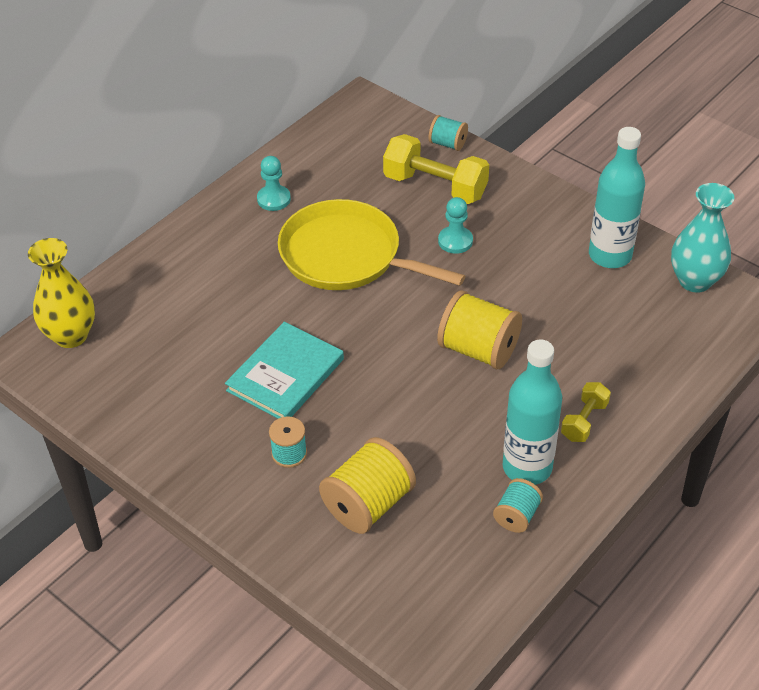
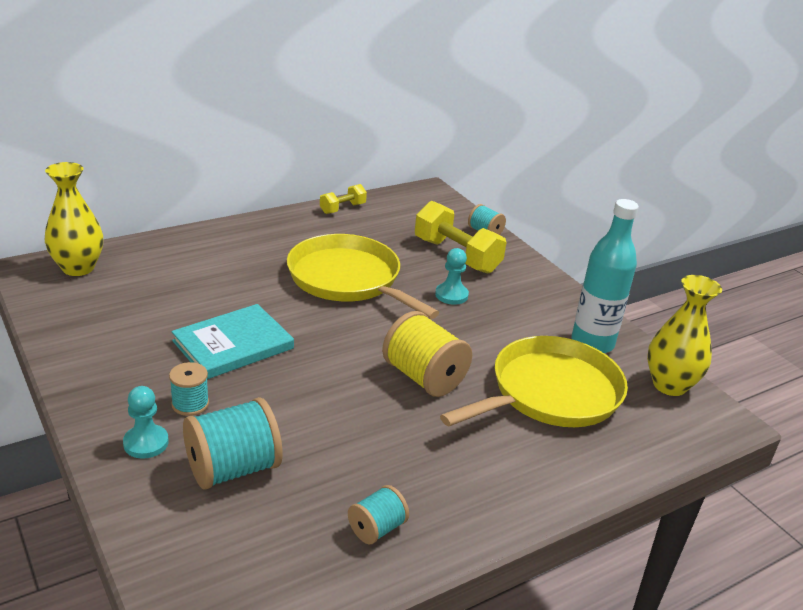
camera: 15 degrees right, 15 degrees down
(274, 199) = (314, 229): turquoise pawn -> turquoise pawn (146, 443)
(368, 504) = (233, 469): yellow spool -> turquoise spool
(527, 467) = (414, 488): turquoise bottle -> none
(584, 421) = (496, 466): yellow dumbbell -> yellow dumbbell (342, 208)
(596, 327) = (550, 393): none -> yellow pan
(695, 281) = (669, 385): turquoise vase -> yellow vase

